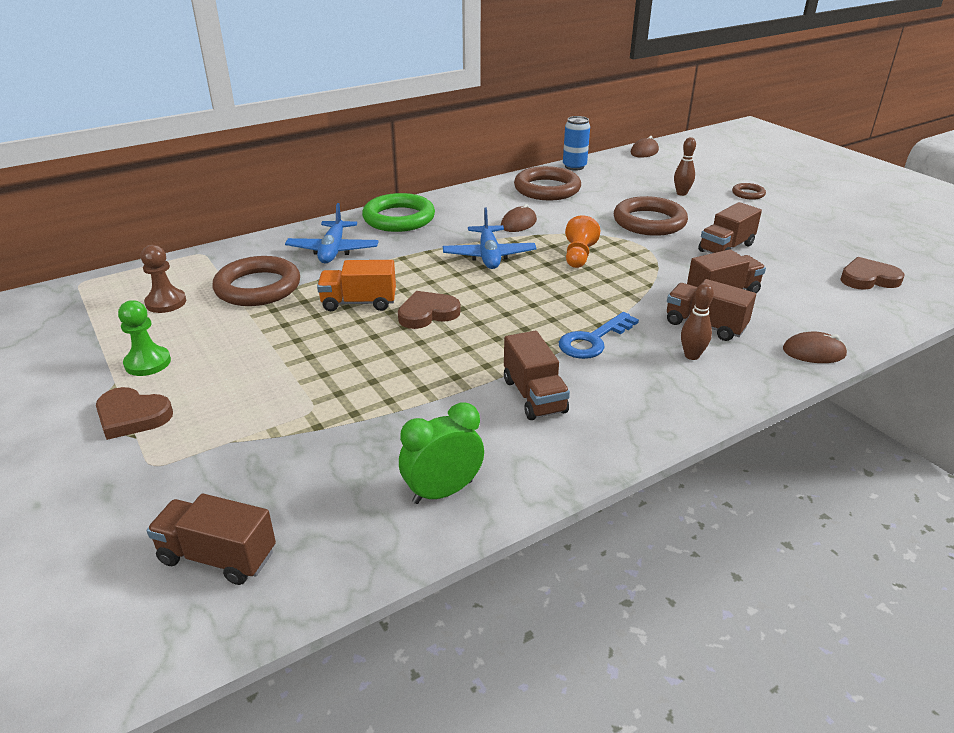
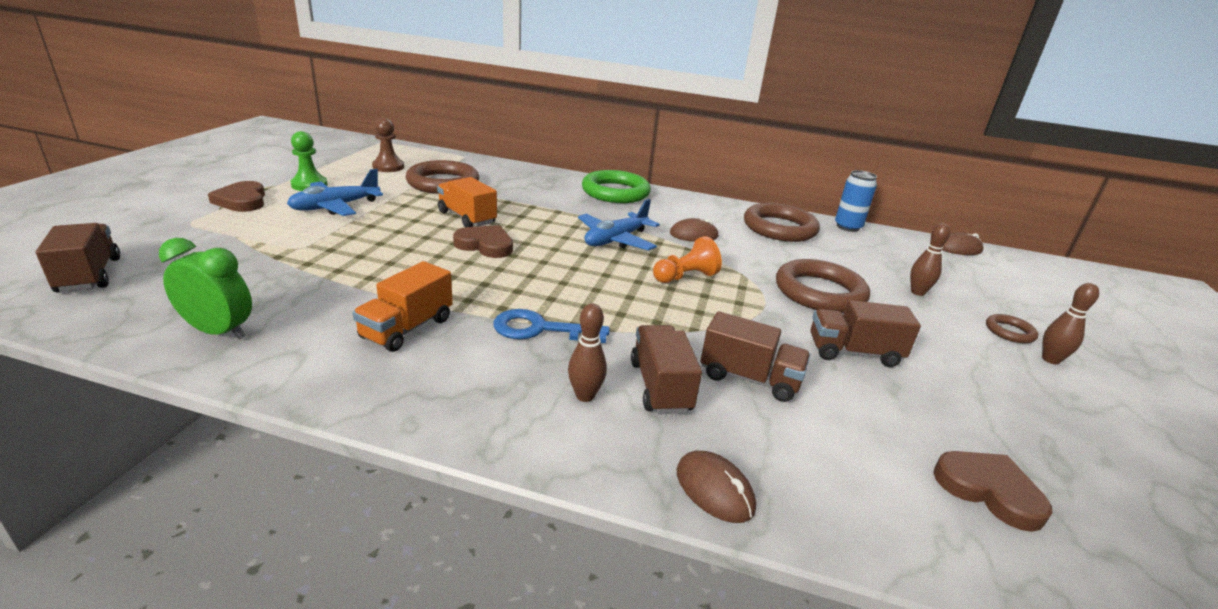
camera: 45 degrees right, 5 degrees down
(333, 250) = (529, 187): blue plane -> blue plane (335, 207)
(534, 396) = (407, 328): brown truck -> orange truck
(783, 200) = (1050, 360): none -> brown bowling pin

